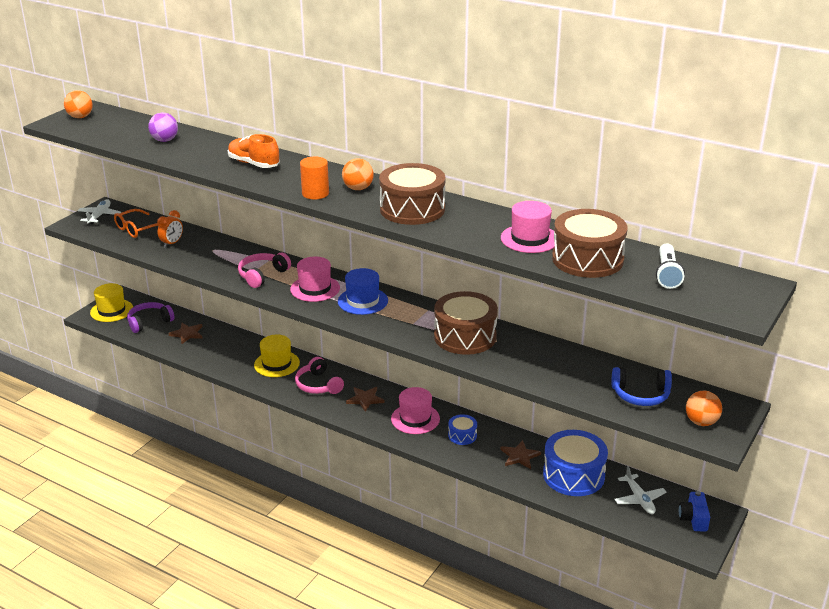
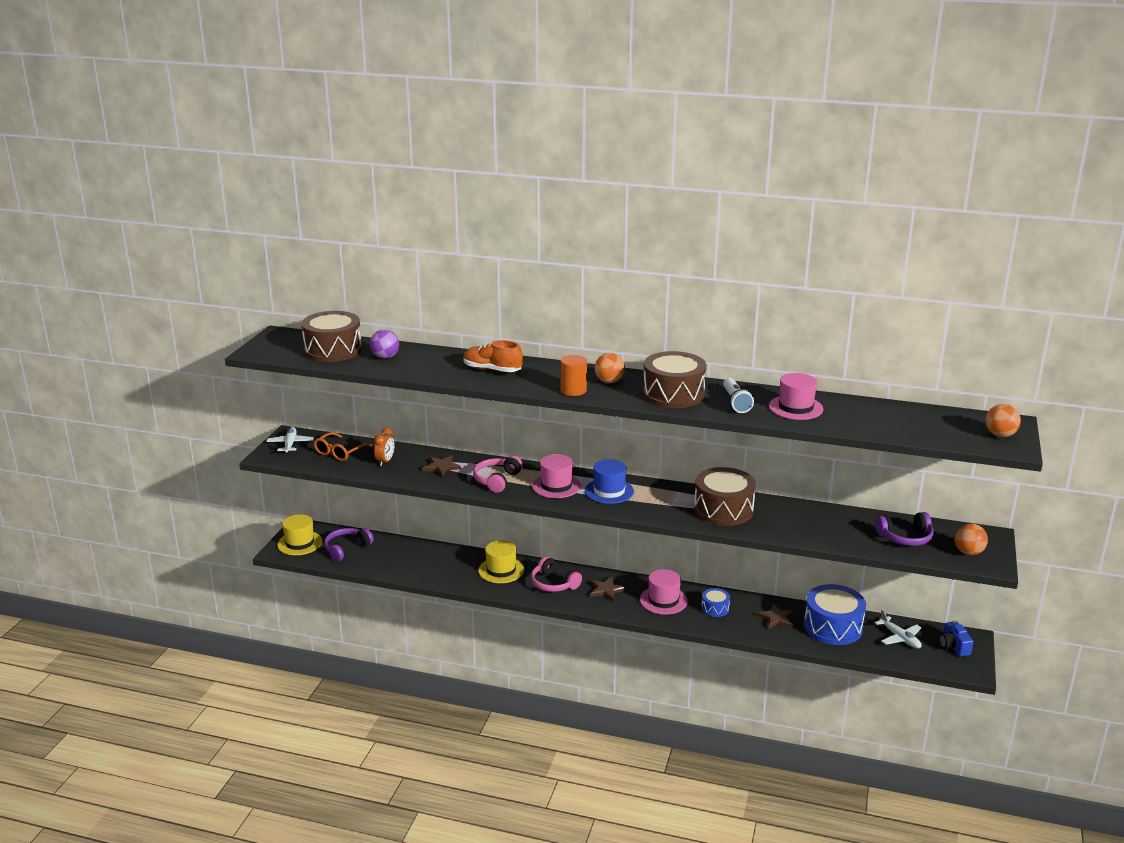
camera: 15 degrees left, 5 degrees down
(80, 117) = (278, 343): orange ball -> orange ball (1000, 435)
(187, 334) = (393, 555): brown star -> brown star (441, 467)
(587, 259) = (857, 419): brown drum -> brown drum (333, 350)
(640, 395) = (905, 537): blue headphones -> purple headphones
(667, 274) = (931, 423): white flashlight -> white flashlight (735, 402)

